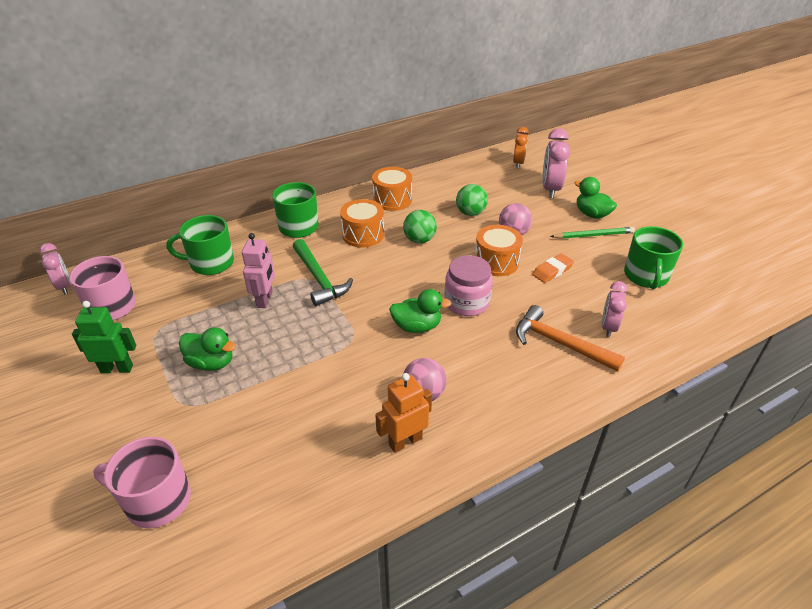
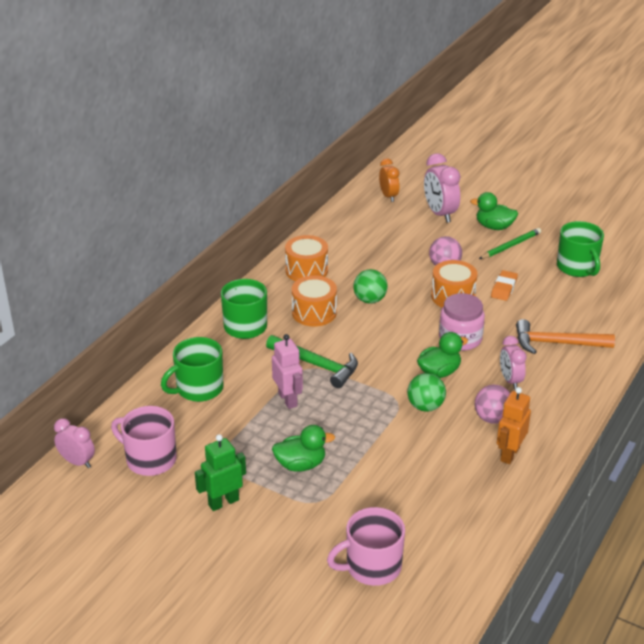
camera: 30 degrees left, 5 degrees down
(470, 213) = (391, 260): green ball -> green ball (425, 406)
(608, 327) = (581, 318): pink clock -> pink clock (510, 380)

